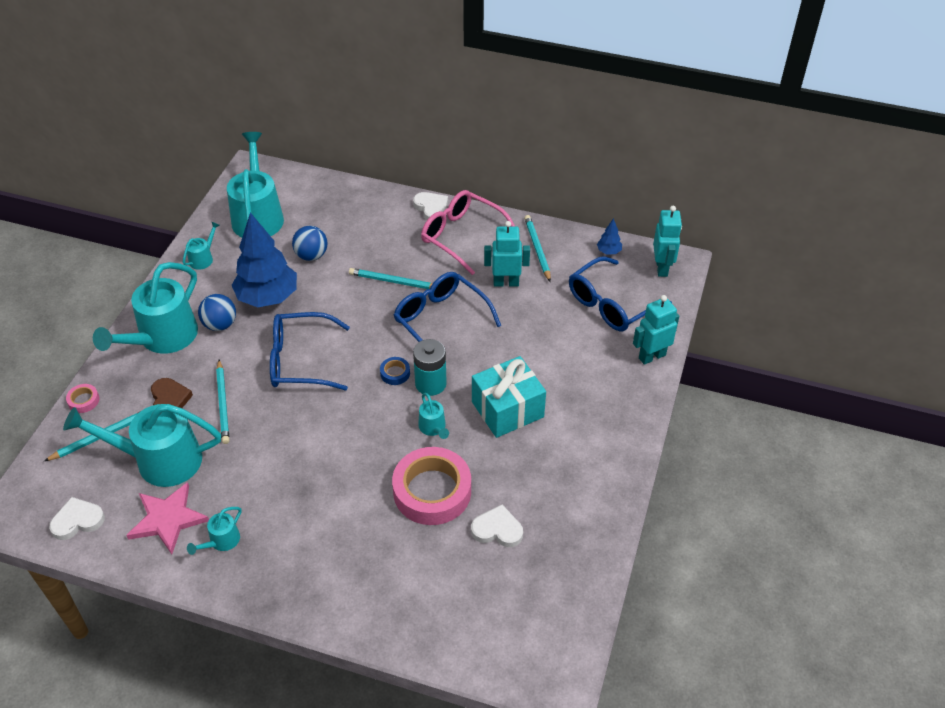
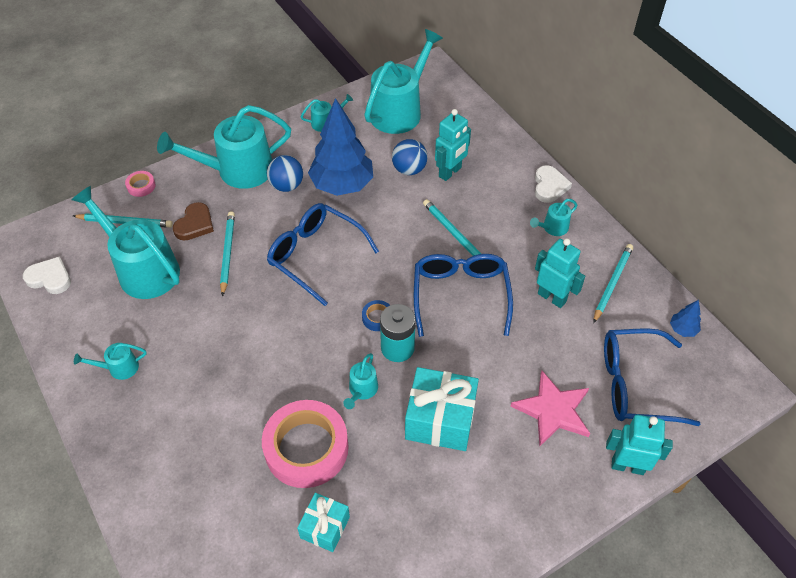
camera: 40 degrees right, 5 degrees up
(168, 519) = (103, 321): pink star -> pink star (553, 410)
(223, 403) = (227, 253): turquoise pencil -> turquoise pencil turned 150 degrees clockwise
(461, 236) = (552, 228): pink glasses -> turquoise watering can
(497, 529) = (325, 527): white heart -> turquoise gift
(662, 268) = (724, 381): turquoise robot -> turquoise robot (450, 172)

